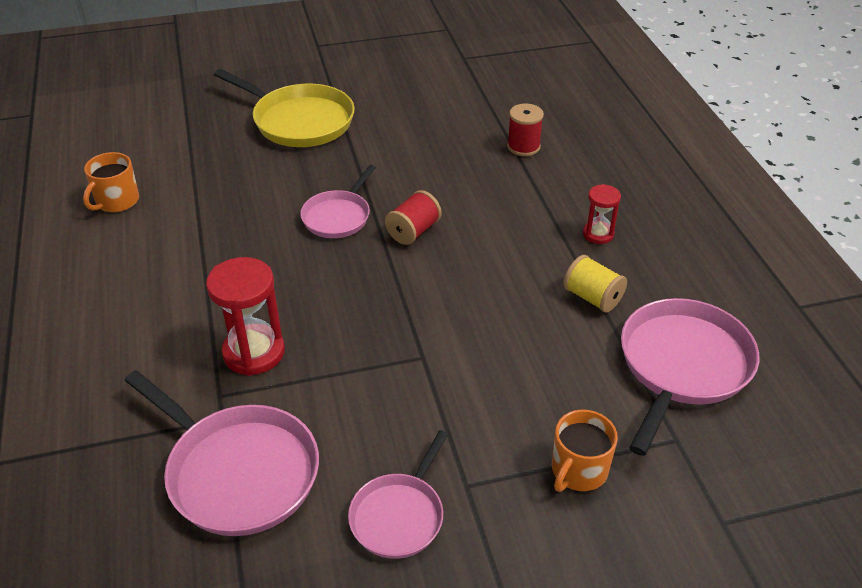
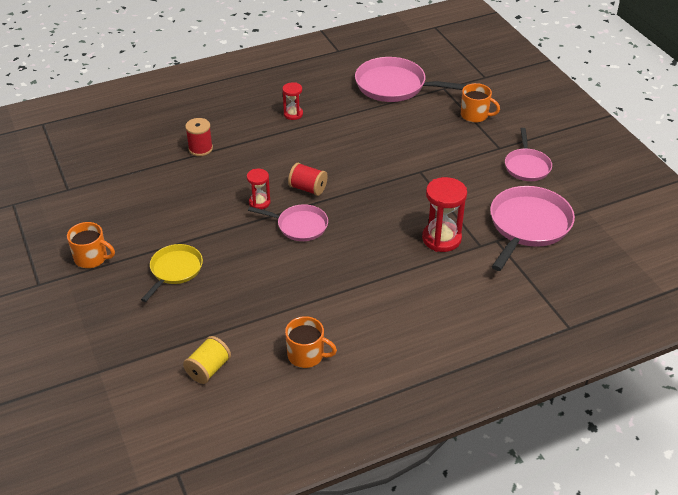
camera: 100 degrees left, 0 degrees up
(299, 121) = (175, 270): yellow pan -> yellow pan, size x0.60
(342, 72) = (92, 258): none -> orange mug
(397, 187) = (259, 202): none -> red hourglass
(399, 516) = (527, 166): pink pan -> pink pan turned 75 degrees clockwise
(592, 297) = (351, 114): yellow spool -> yellow spool (208, 369)

